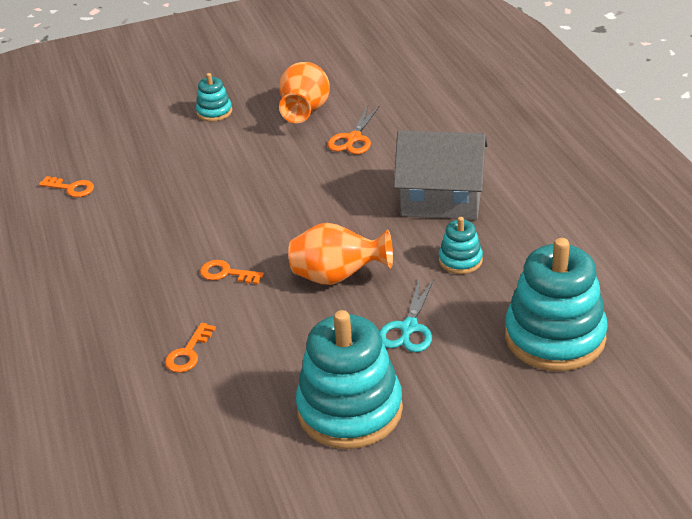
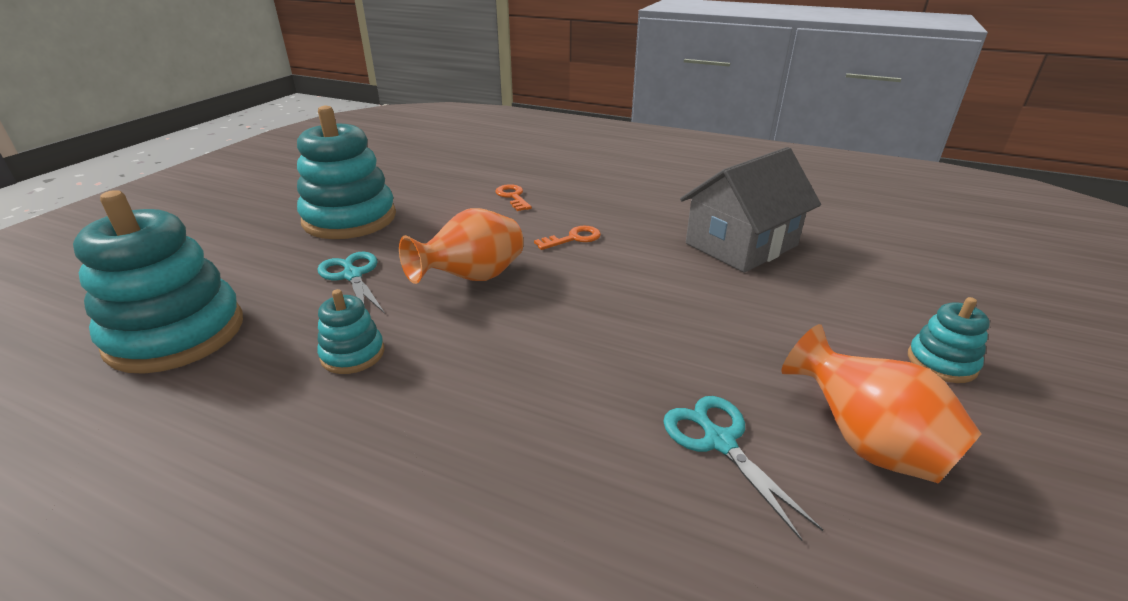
camera: 130 degrees right, 5 degrees down
(71, 188) = (823, 226): orange key -> none
(353, 139) = (719, 441): orange scissors -> turquoise scissors
(442, 199) = (459, 419): grey house -> grey house (741, 244)

